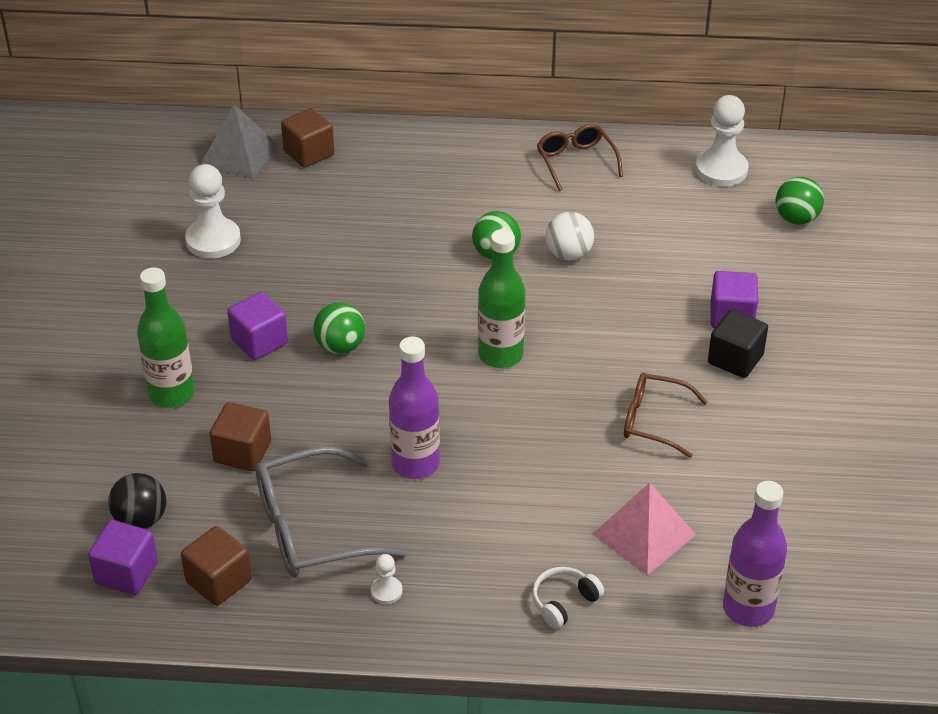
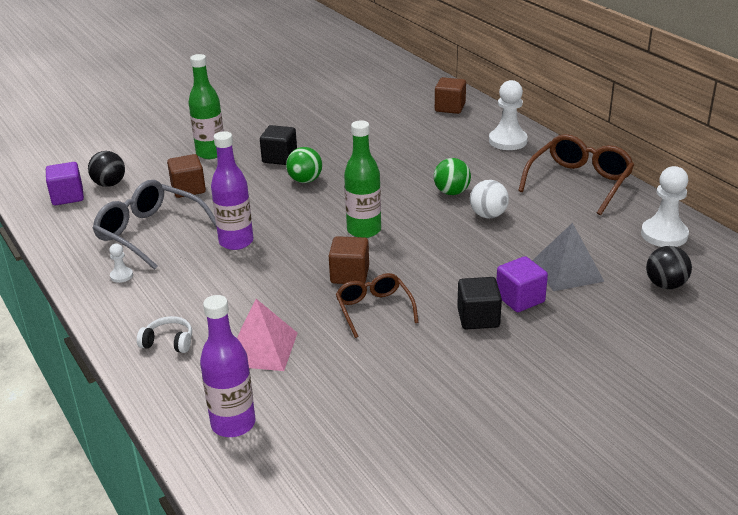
camera: 55 degrees right, 10 degrees down
(213, 240) = (341, 114): white pawn -> white pawn (507, 141)
(219, 581) = (84, 223): brown cube -> brown cube (349, 275)
(239, 154) = (418, 92): grey pyramid -> grey pyramid (567, 271)
(259, 341) = (279, 158): purple cube -> black cube
(576, 161) = (579, 182): brown glasses -> brown glasses, size x1.59
(796, 219) = (665, 285): green ball -> black ball

